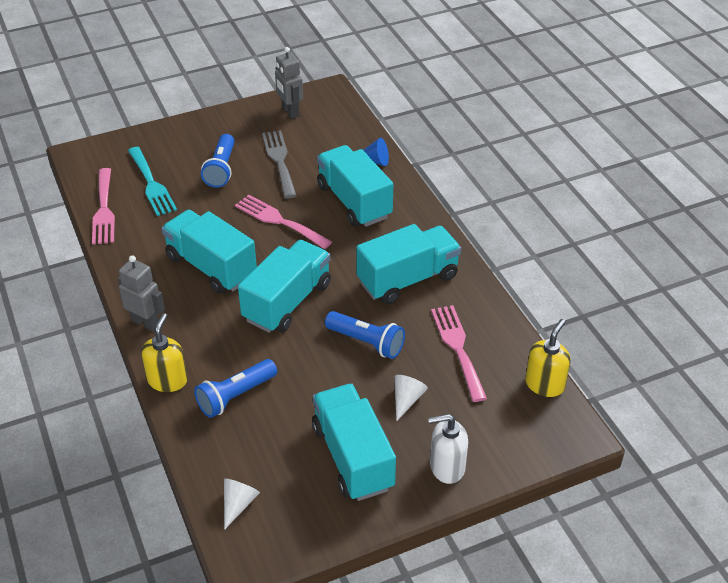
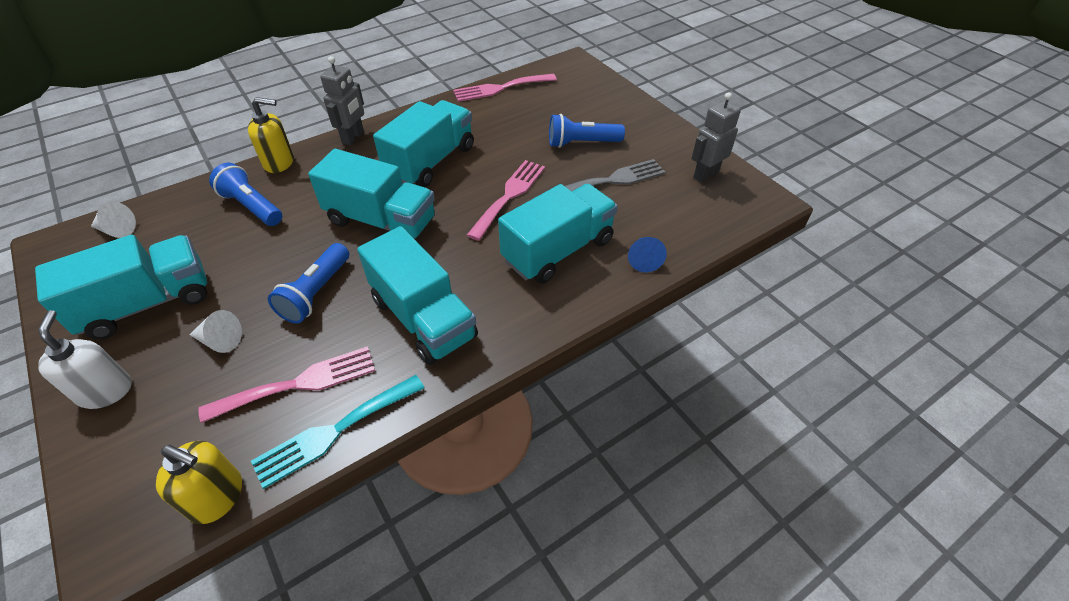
camera: 80 degrees right, 5 degrees up
(151, 184) = (544, 106): turquoise fork -> turquoise fork (334, 432)

